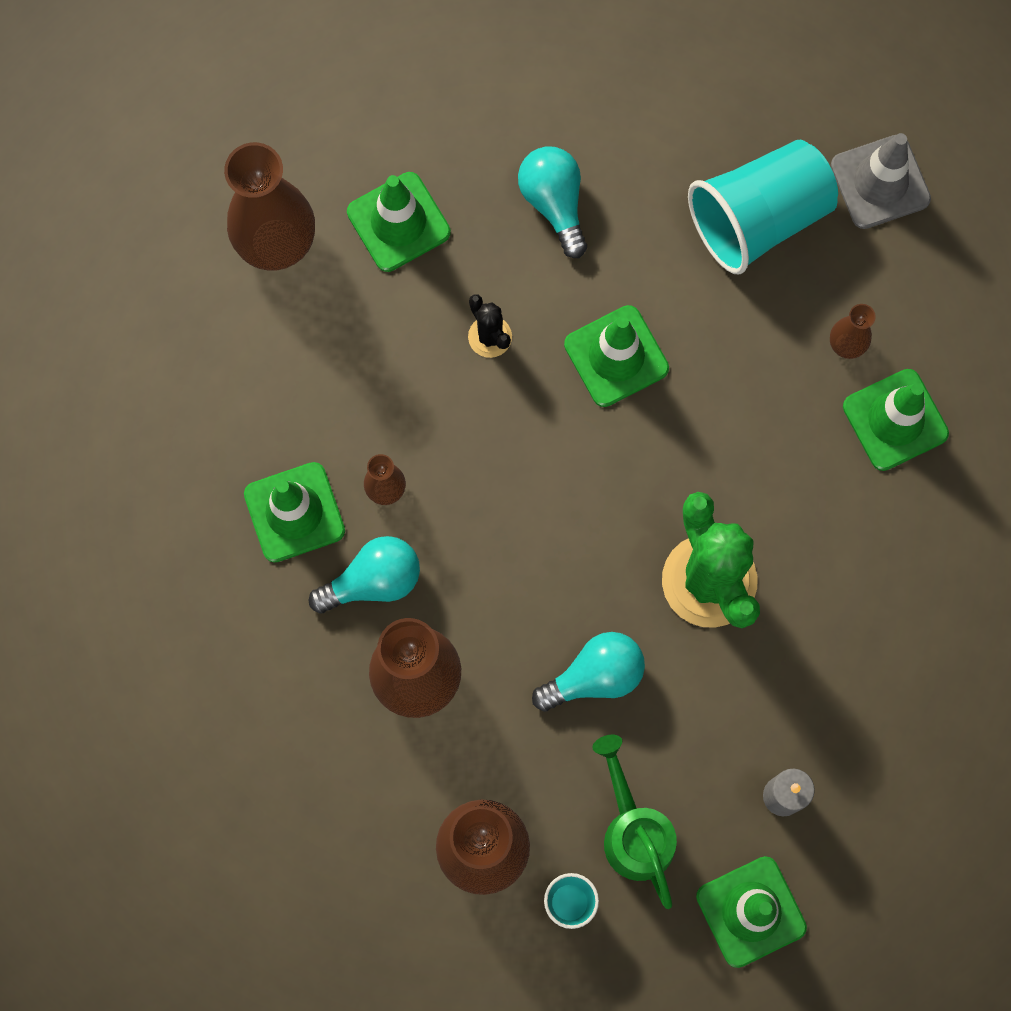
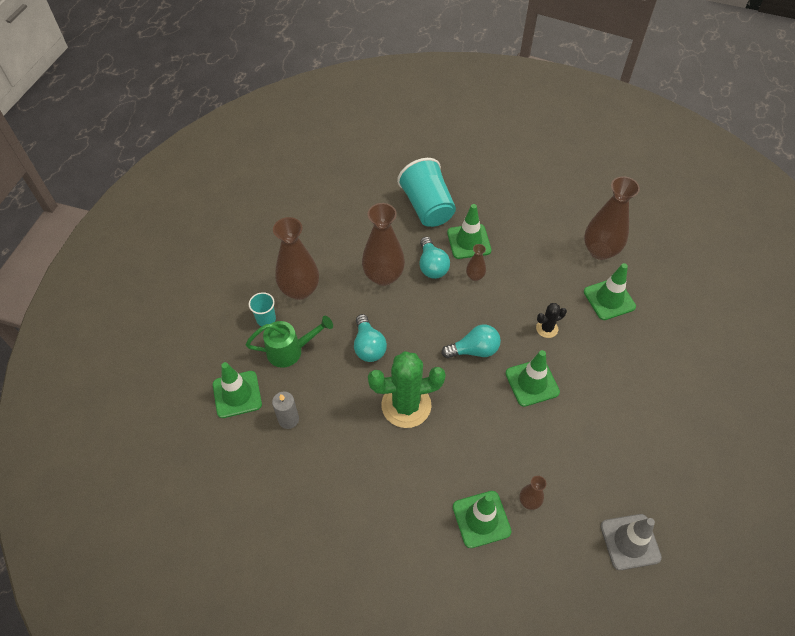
camera: 100 degrees right, 20 degrees down
(554, 203) = (618, 368): turquoise light bulb -> turquoise light bulb (474, 350)
(758, 218) = (608, 468): turquoise cup -> turquoise cup (427, 207)

